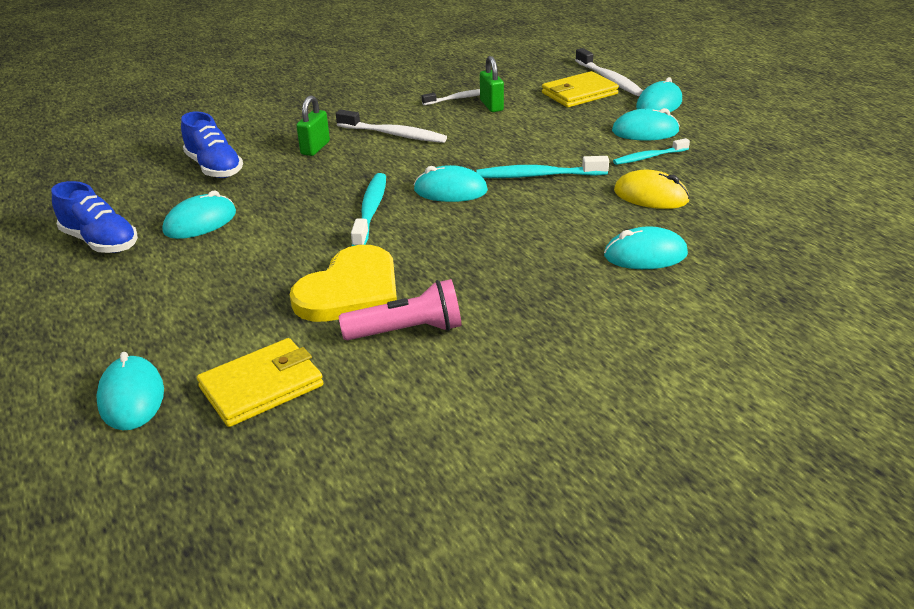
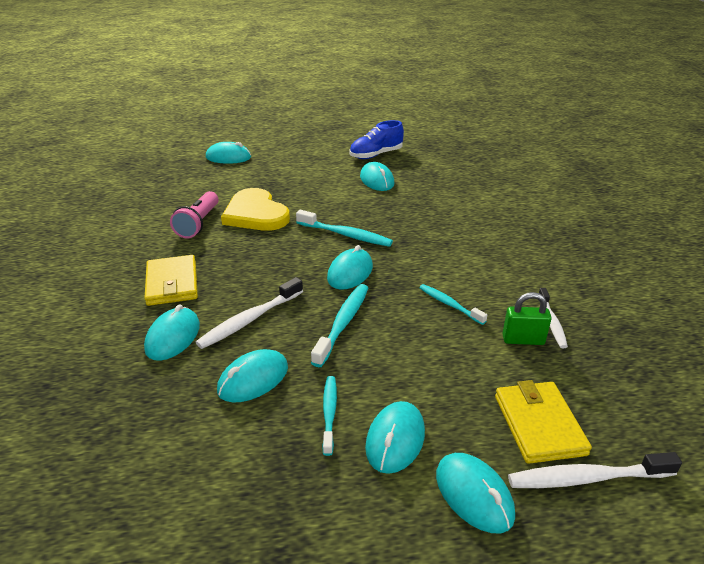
camera: 110 degrees right, 0 degrees up
(214, 168) = (453, 189): blue shoe -> none
(262, 386) = (201, 183): yellow wallet -> yellow wallet (172, 283)
(315, 148) = (466, 228): green padlock -> none
(394, 134) = (474, 267): white toothbrush -> white toothbrush (249, 320)
(467, 137) = (449, 304): none -> turquoise toothbrush
(651, 196) = (253, 379): yellow mouse -> turquoise mouse

